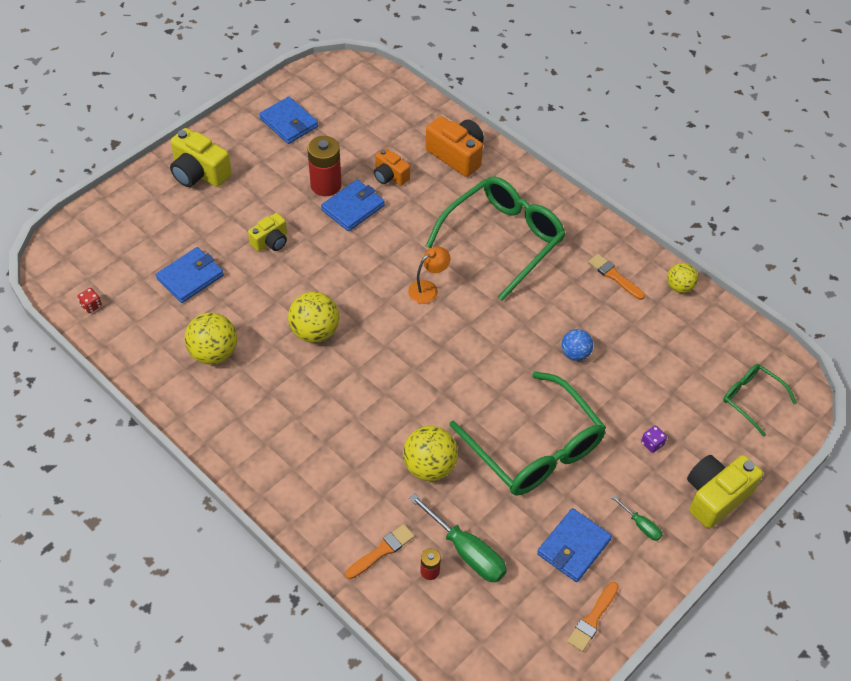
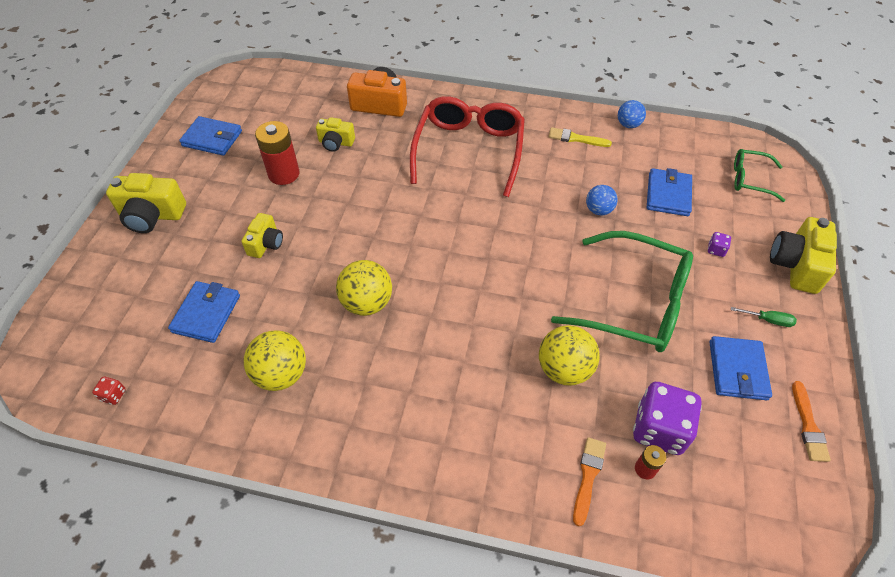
camera: 30 degrees left, 0 degrees up
(353, 208) = (322, 181): blue wallet -> blue wallet (668, 195)
(390, 176) = (336, 143): orange camera -> yellow camera
(428, 289) = (439, 217): orange lamp -> none
(466, 551) = (659, 429): green screwdriver -> purple dice
(503, 239) = (469, 150): green glasses -> red glasses
(614, 276) = (575, 138): orange brush -> yellow brush
(679, 287) = (628, 125): yellow ball -> blue ball

